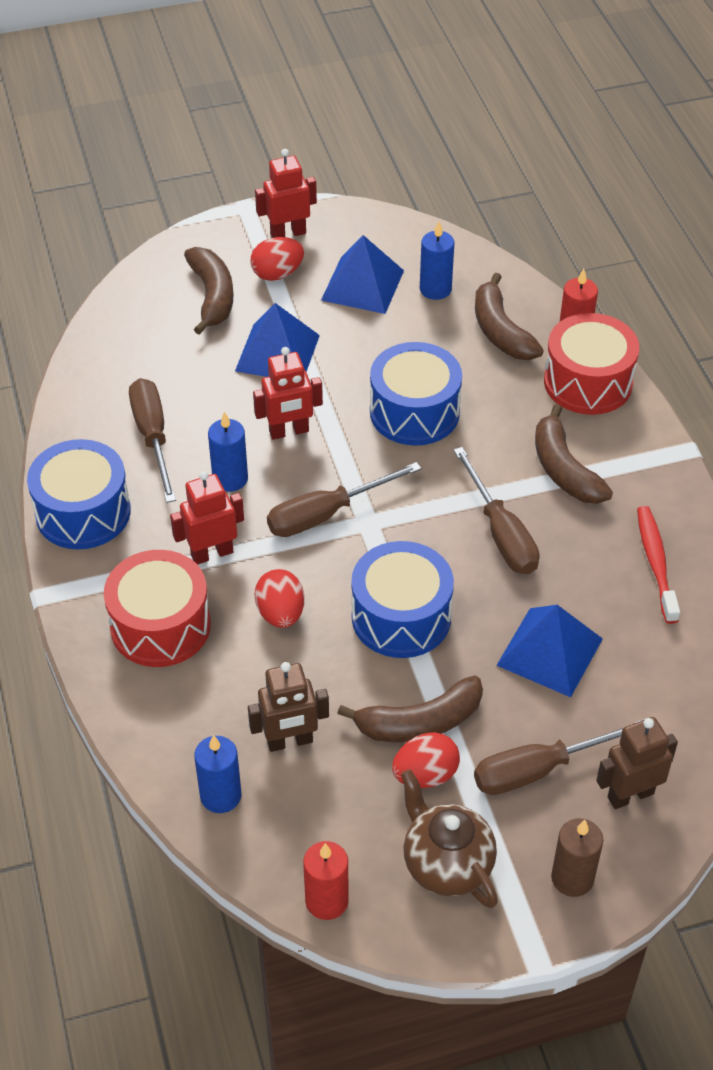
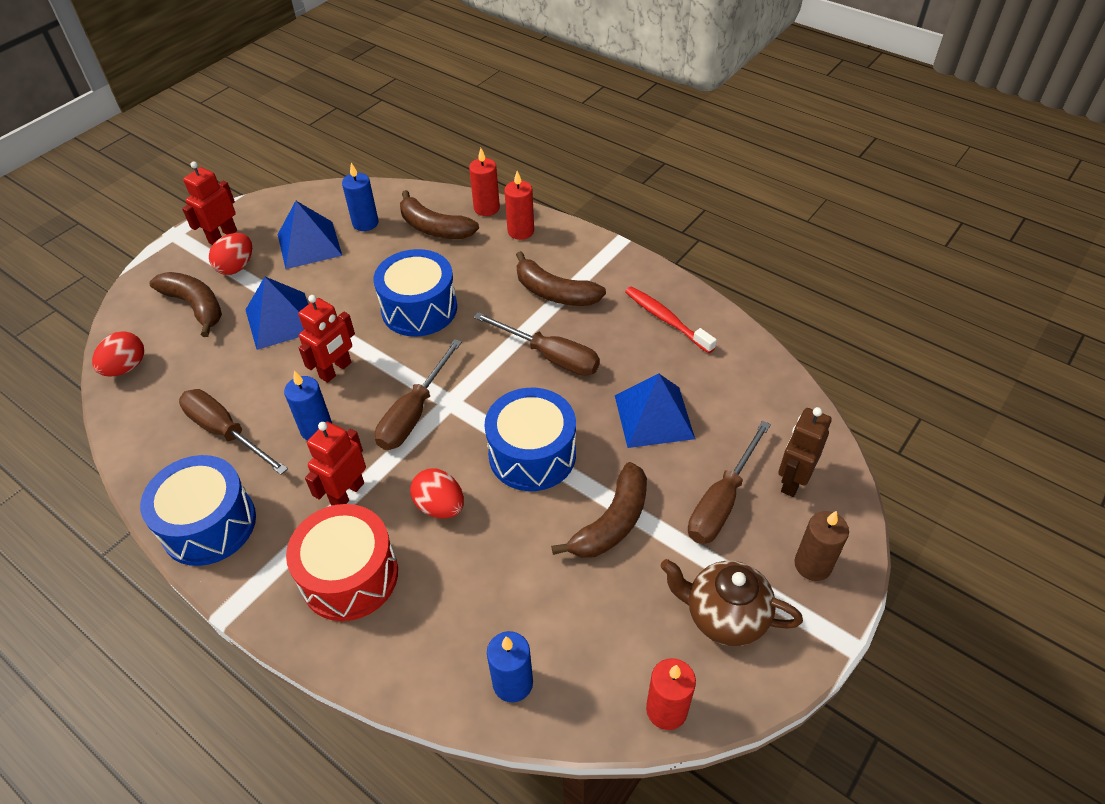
camera: 35 degrees left, 0 degrees up
(290, 741) = (530, 601): brown robot -> none
(425, 775) = (650, 559): red egg -> red egg (126, 367)
(588, 382) = (521, 231): red drum -> red candle

